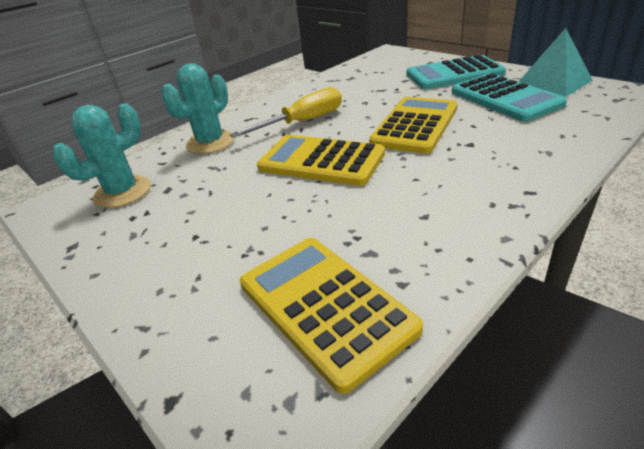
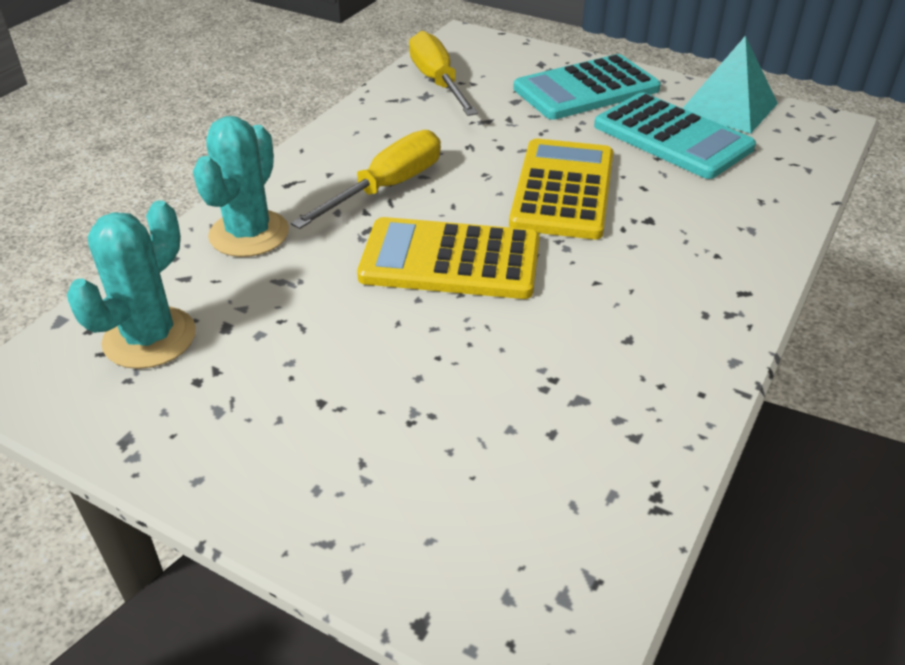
camera: 20 degrees left, 5 degrees up
(325, 306) = (553, 478): yellow calculator -> none
(361, 72) = (437, 82): none -> yellow screwdriver

